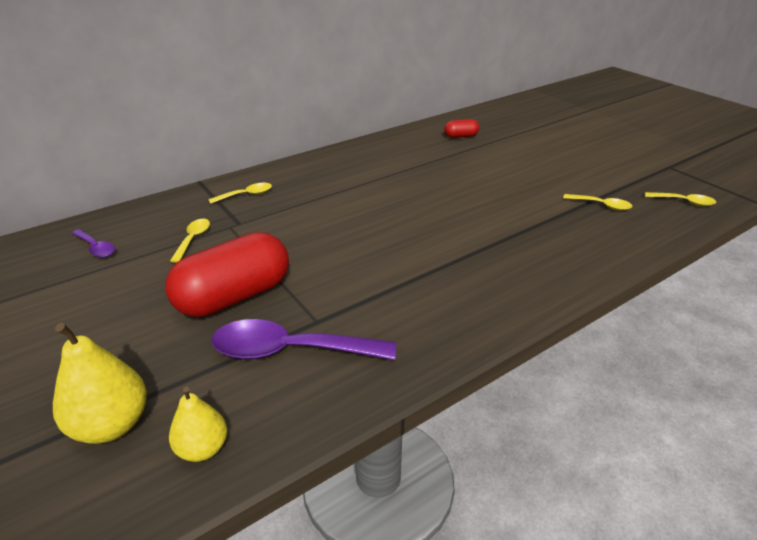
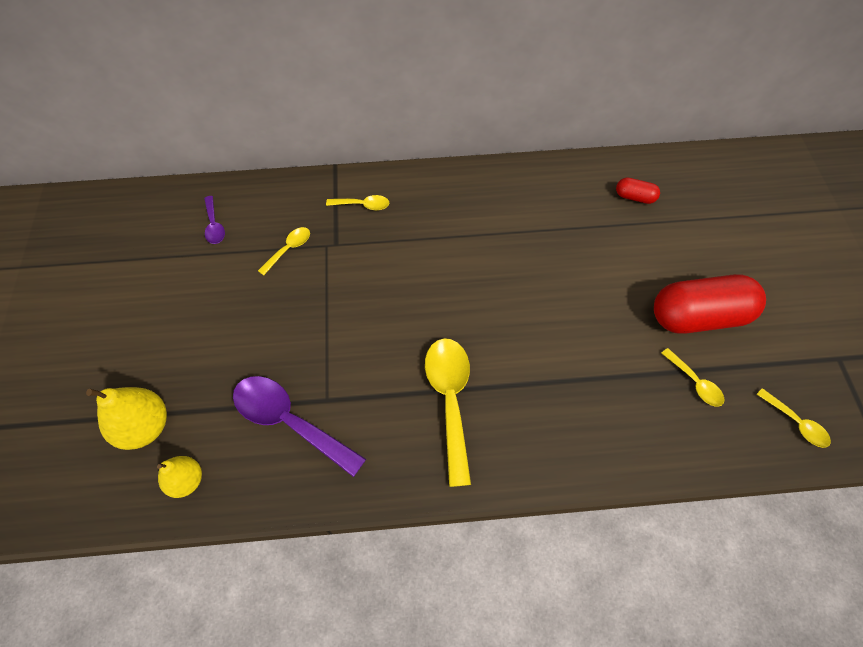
camera: 30 degrees right, 25 degrees up
(234, 297) = (283, 338): red capsule -> red capsule (698, 316)
(434, 278) = (450, 400): none -> yellow spoon

